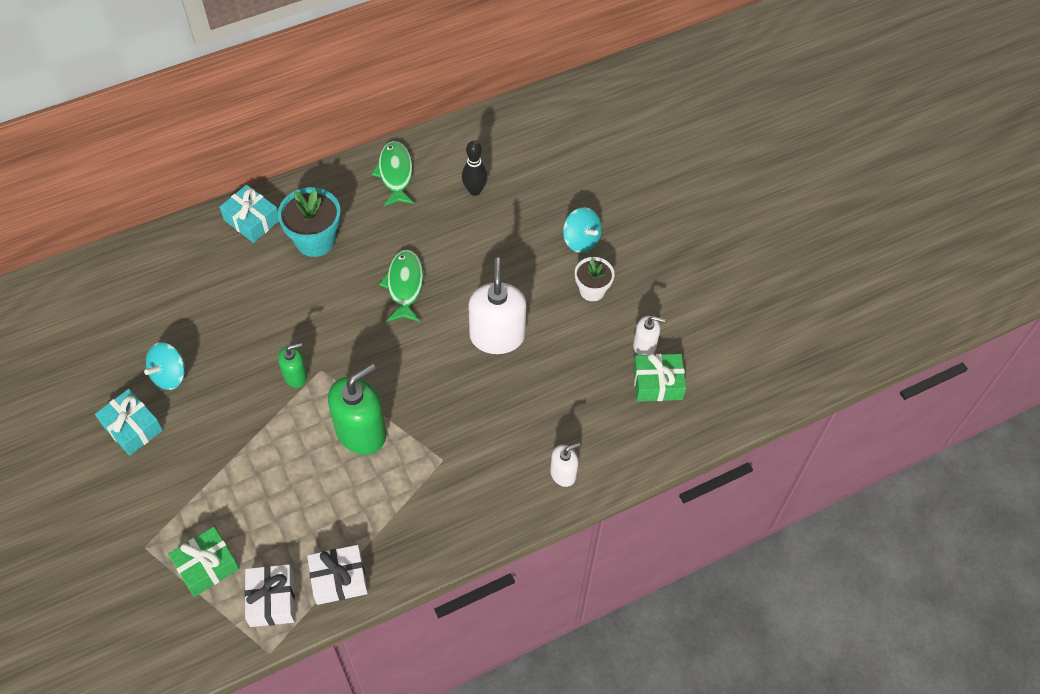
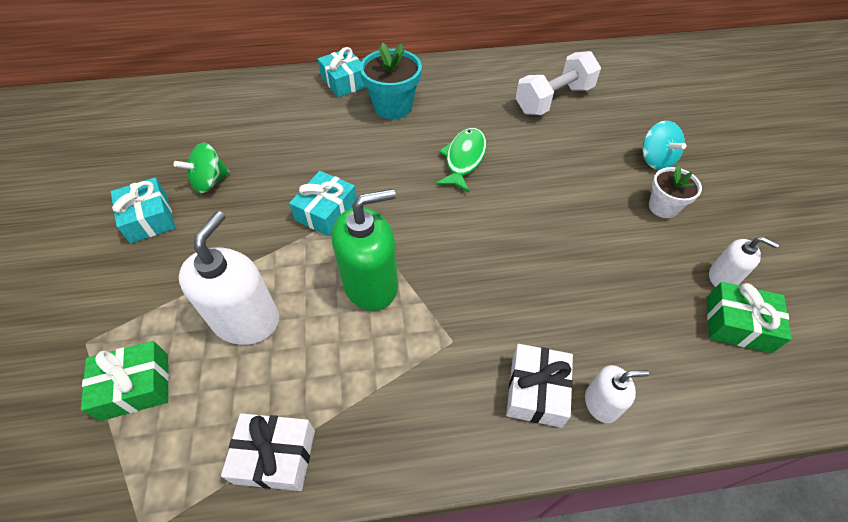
camera: 20 degrees right, 5 degrees down
(170, 375) = (210, 182): turquoise spinning top -> green spinning top
(271, 600) = (183, 457): white gift -> white gift (536, 391)
(295, 375) = (326, 211): green soap dispenser -> turquoise gift
(395, 173) = (483, 74): green fish -> none
(474, 190) = (553, 99): black bowling pin -> white dumbbell
(497, 336) = (548, 226): white soap dispenser -> white soap dispenser (246, 320)

